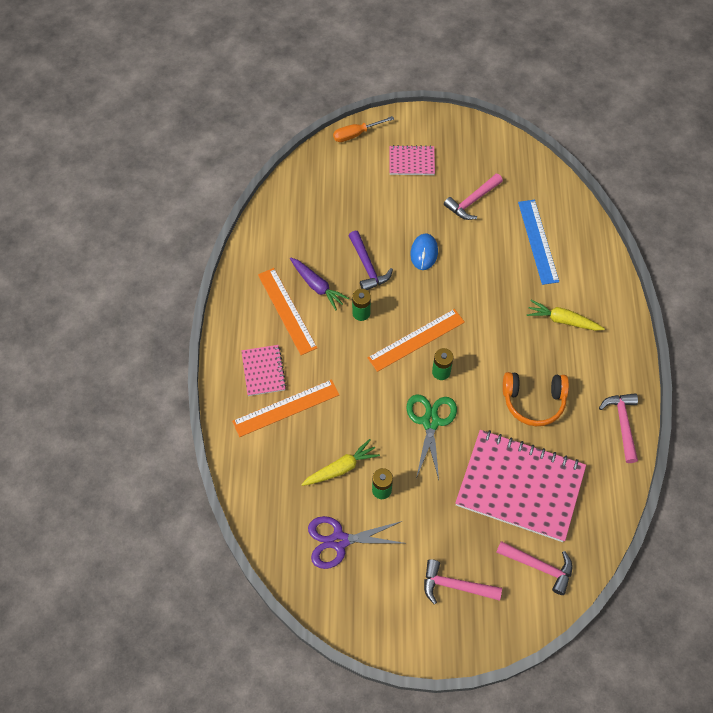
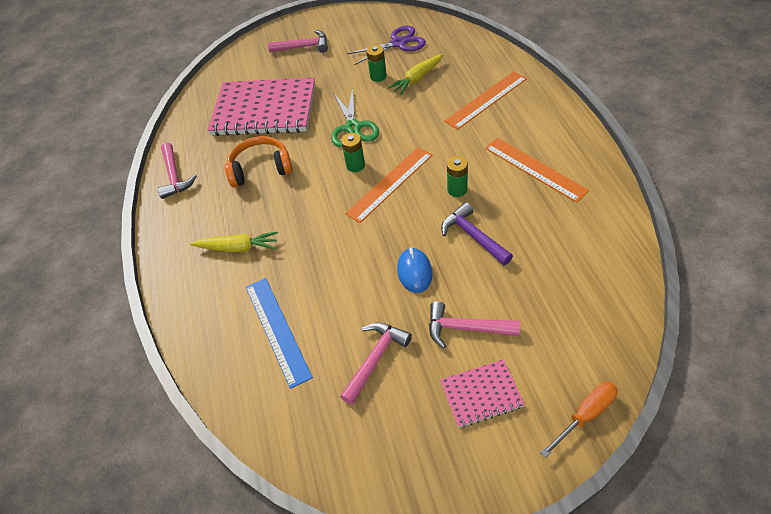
camera: 170 degrees right, 10 degrees down
(263, 371) = (524, 117): pink notebook -> none
(317, 286) = (518, 200): purple carrot -> none
(539, 566) = (242, 72): pink hammer -> pink hammer (465, 328)

